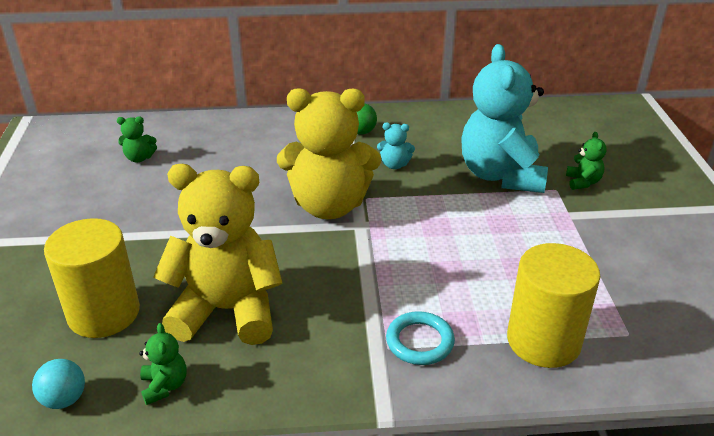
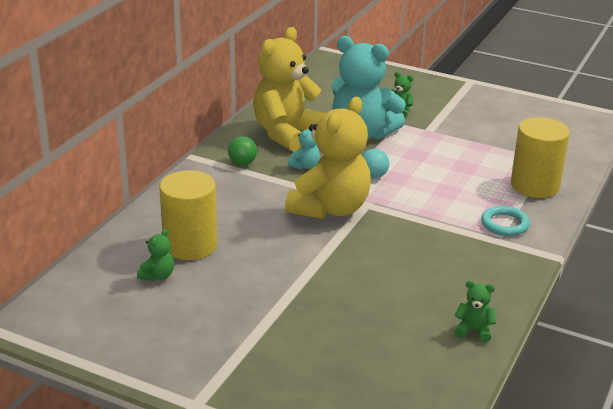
camera: 60 degrees left, 5 degrees down
(64, 399) = (456, 377): turquoise ball -> turquoise ball (373, 176)
(104, 313) = (372, 340): yellow cylinder -> yellow cylinder (190, 245)
(227, 310) = (415, 285): yellow teddy bear -> yellow teddy bear (287, 134)

